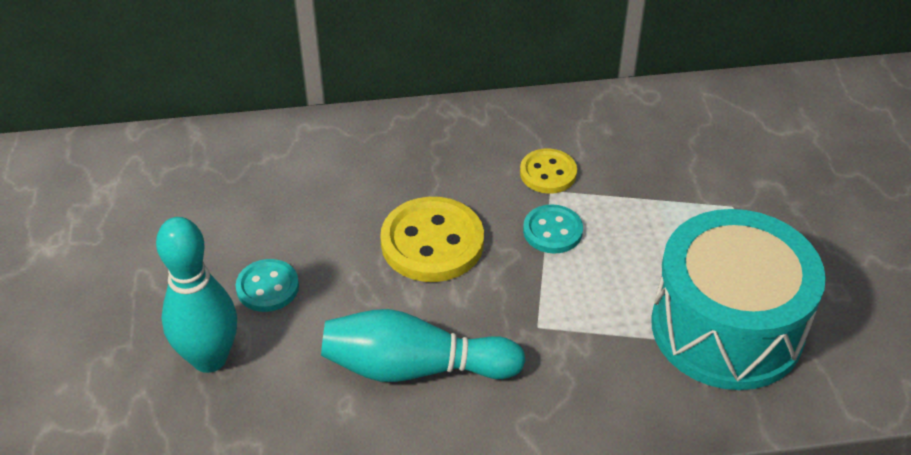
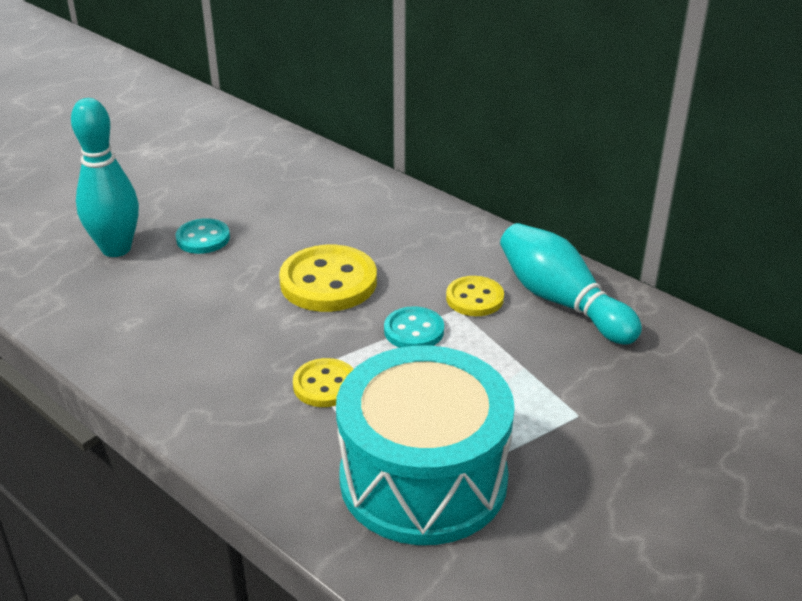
camera: 50 degrees right, 10 degrees down
(415, 367) = (196, 334): turquoise bowling pin -> turquoise bowling pin (562, 301)
(568, 322) = (325, 385): none -> yellow button

